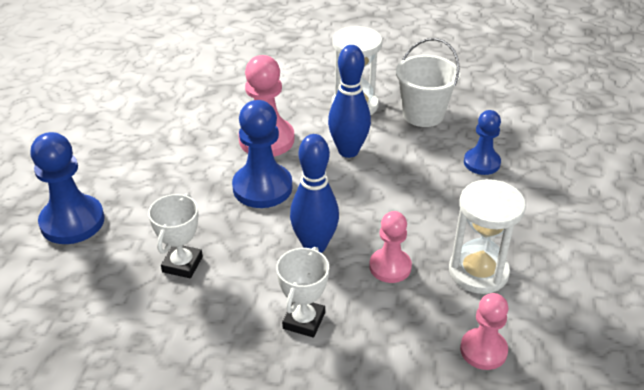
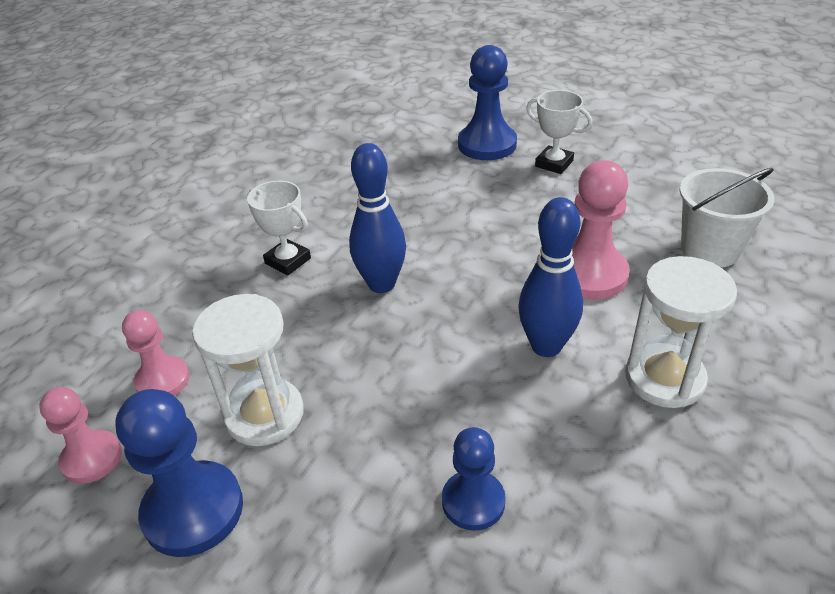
camera: 110 degrees right, 0 degrees up
(182, 264) = (401, 198): white trophy -> white trophy (554, 164)
(262, 187) = (494, 259): blue pawn -> blue pawn (193, 510)
(390, 267) = (318, 336): pink pawn -> pink pawn (92, 458)
(423, 114) = (627, 462): white bucket -> white bucket (710, 250)

